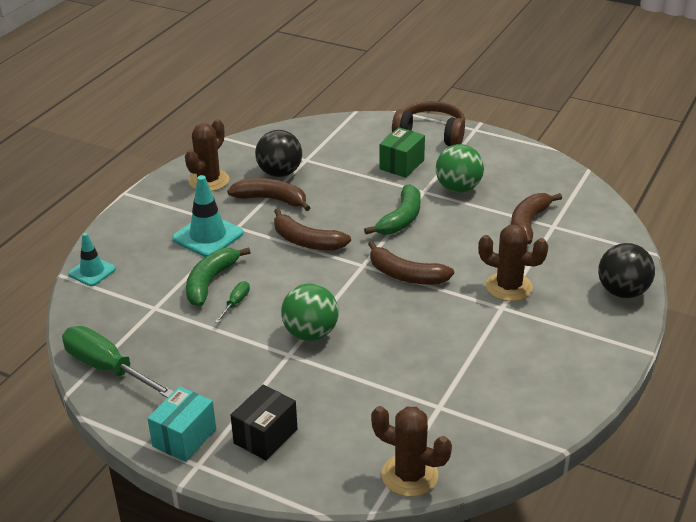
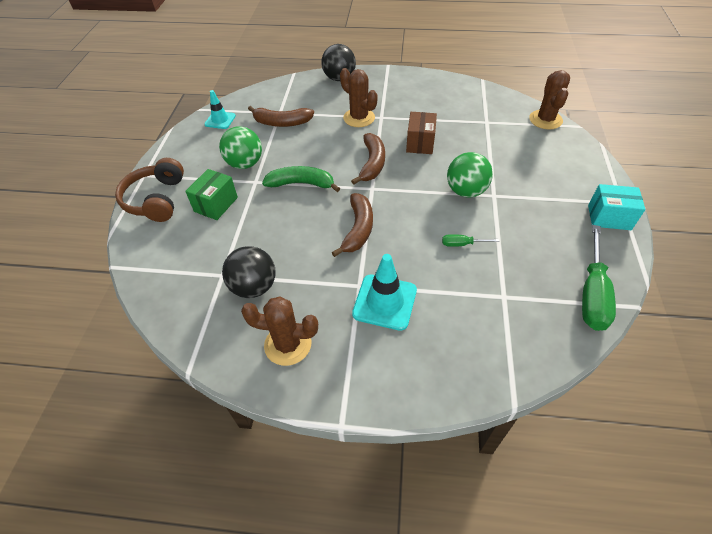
camera: 110 degrees left, 15 degrees up
(92, 271) = (491, 376): turquoise traffic cone -> turquoise traffic cone (220, 120)
(210, 282) = (447, 272): green banana -> none
(265, 436) = (572, 181): black box -> none
(271, 199) = (304, 276): brown banana -> none
(402, 165) = (216, 204): green box -> green box turned 75 degrees counterclockwise
(424, 325) = (420, 143): none -> brown box
(509, 287) = (359, 118): brown cactus -> brown cactus turned 45 degrees counterclockwise

